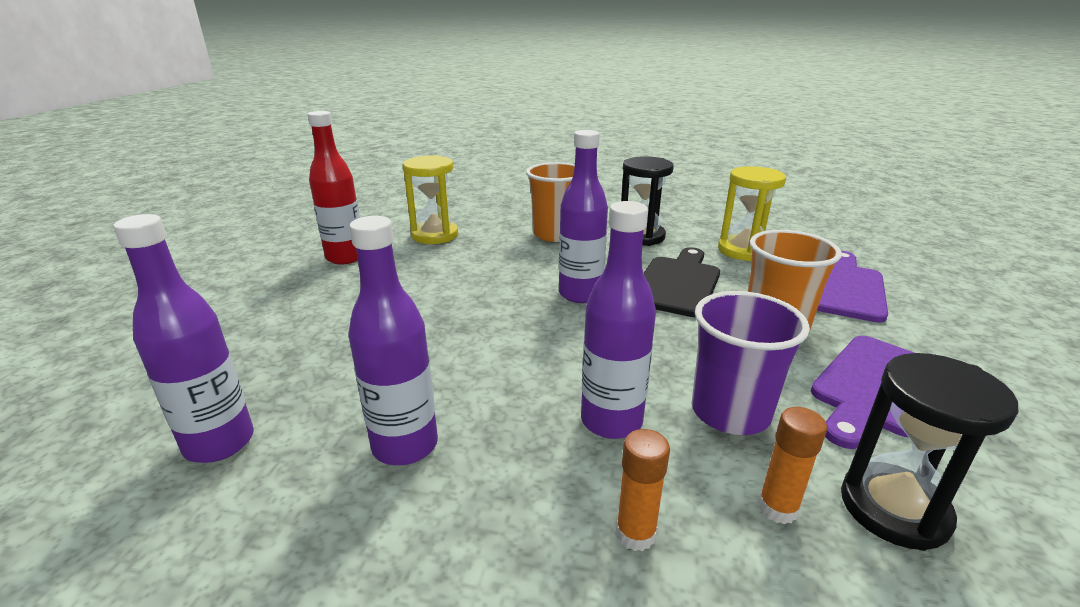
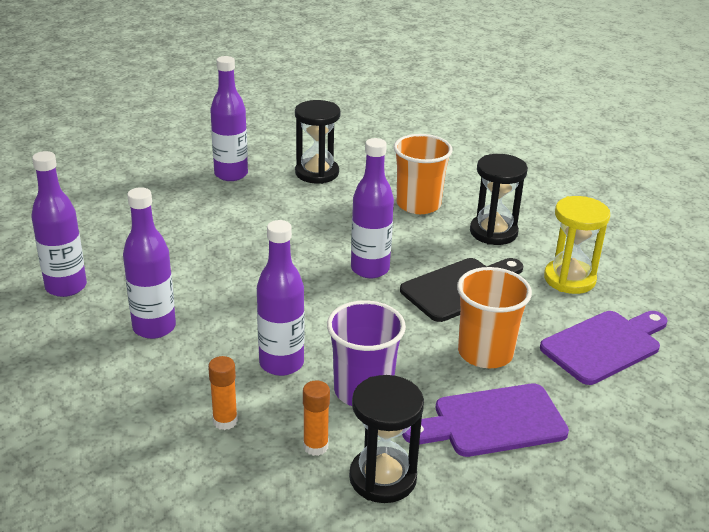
camera: 30 degrees right, 5 degrees up
(345, 257) = (231, 174): red bottle -> purple bottle
(434, 235) = (317, 173): yellow hourglass -> black hourglass

